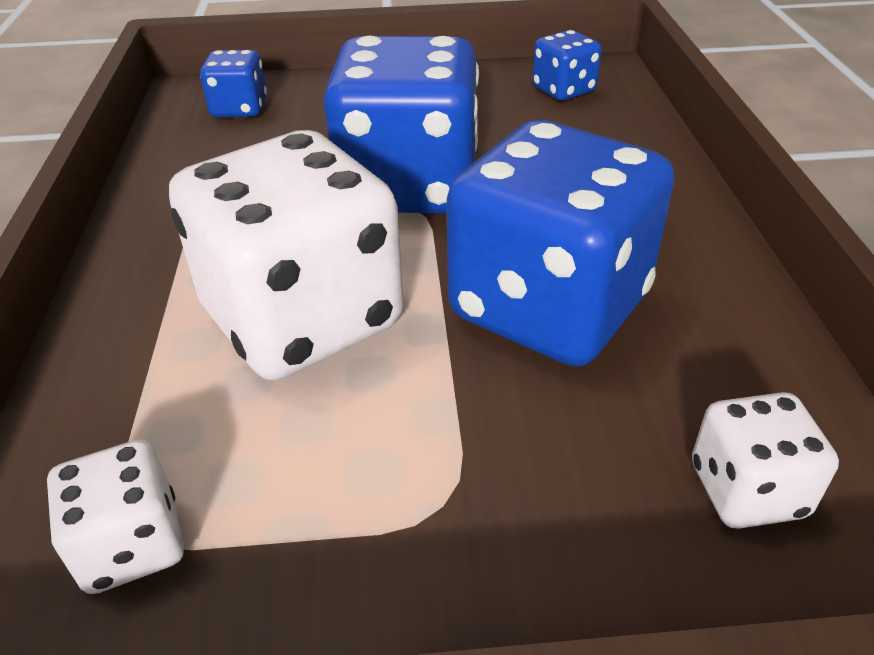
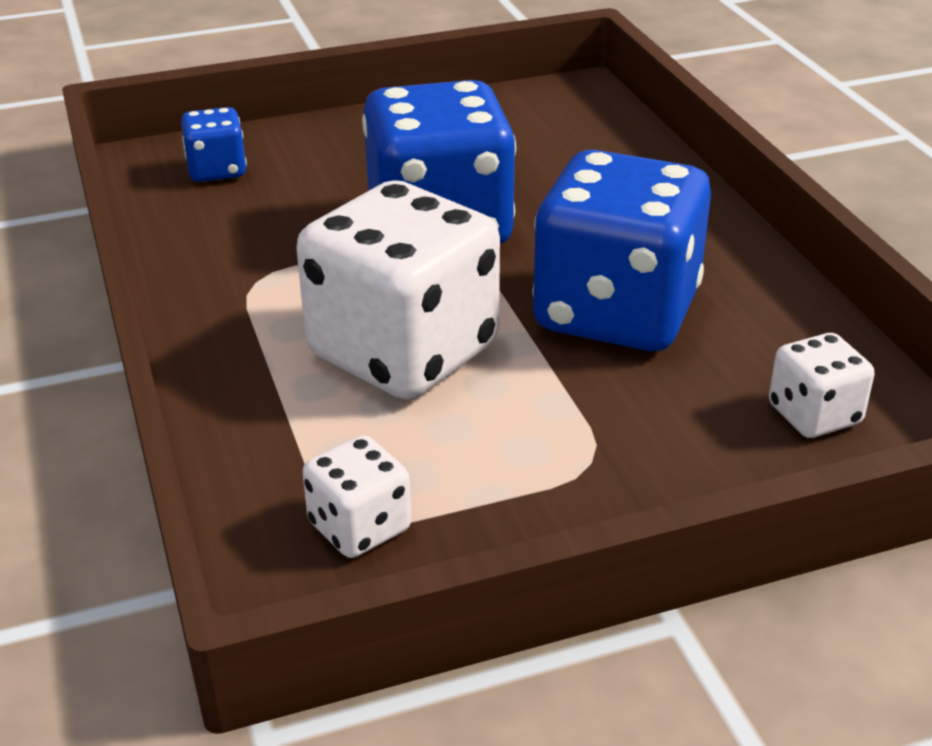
camera: 15 degrees left, 5 degrees down
(563, 90) = (549, 115): blue dice -> none

